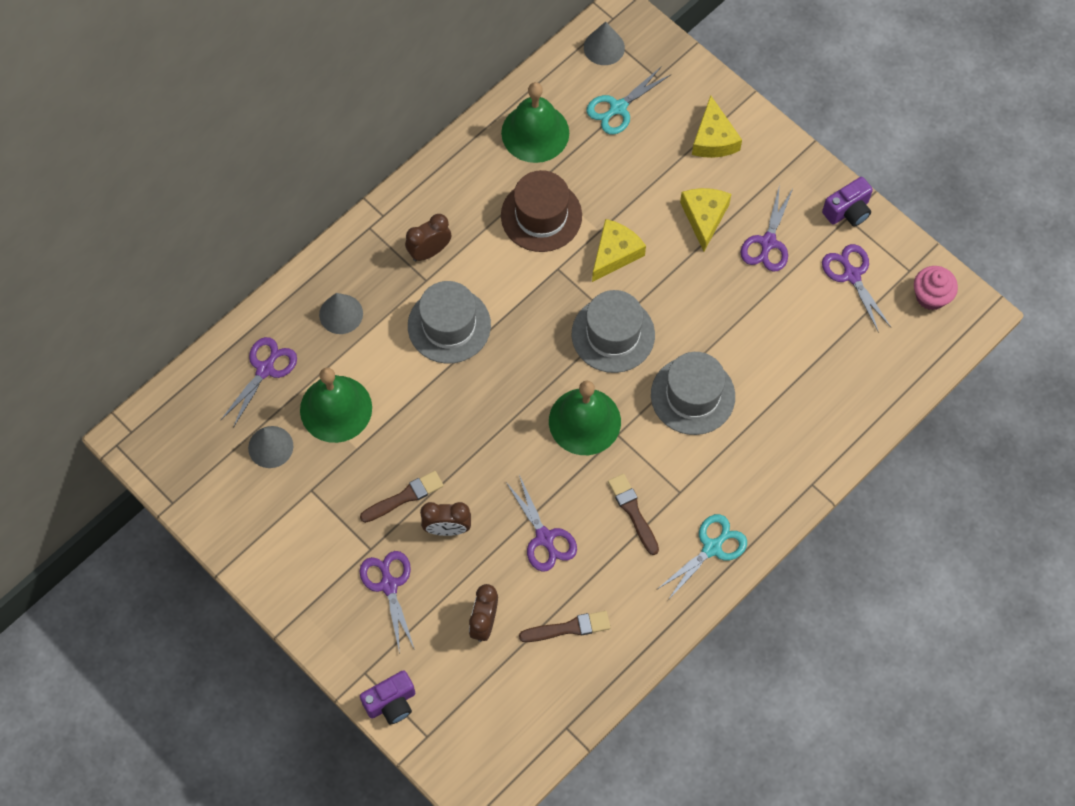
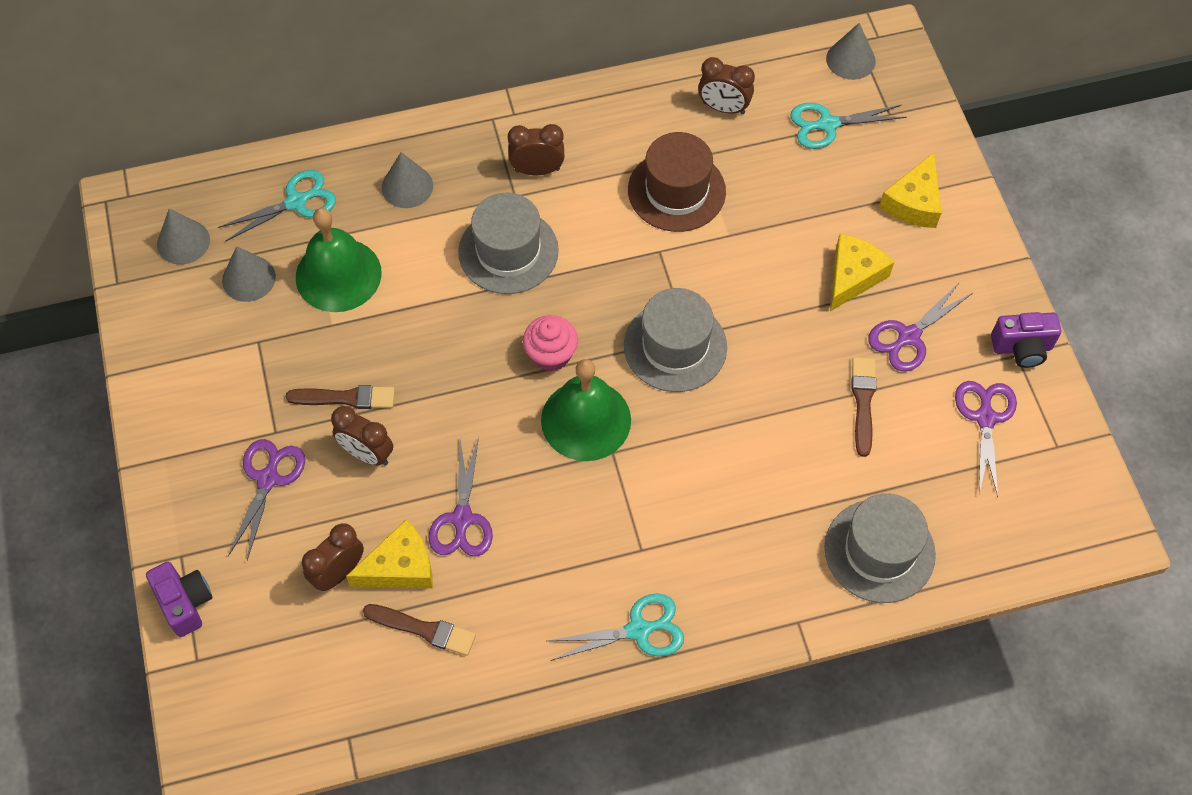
camera: 30 degrees right, 5 degrees down
(200, 445) = (183, 242): none -> grey cone
(265, 369) = (296, 202): purple scissors -> turquoise scissors
(391, 703) = (185, 603): purple camera -> purple camera turned 120 degrees counterclockwise
(535, 132) = (723, 108): green bell -> brown clock
(615, 254) = (731, 266): yellow cheese -> yellow cheese (400, 567)
(633, 511) = (576, 543): brown brush -> brown brush (863, 402)
(692, 395) = (722, 454): grey hat -> grey hat (879, 551)
(931, 296) = (1066, 487): pink cupcake -> pink cupcake (551, 355)

